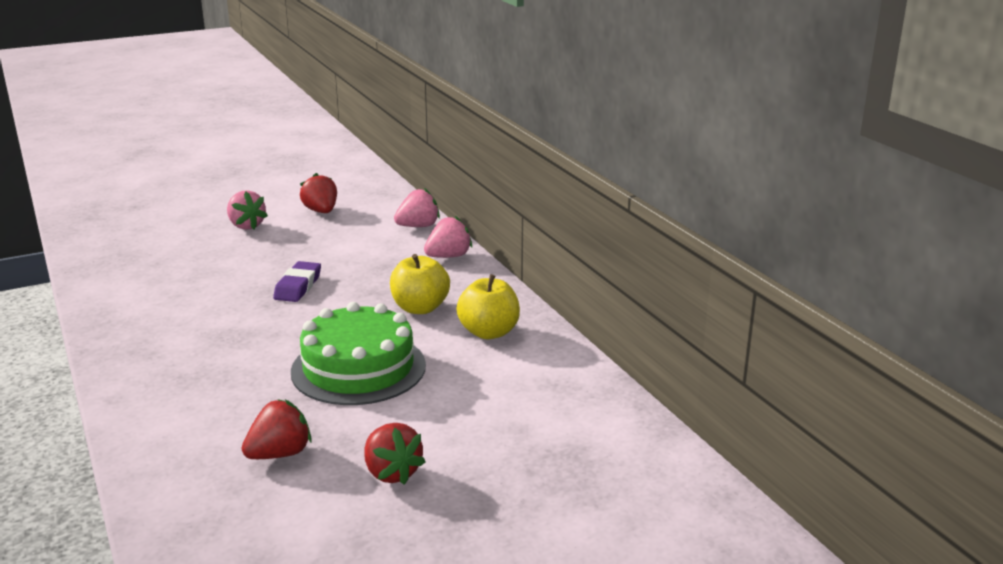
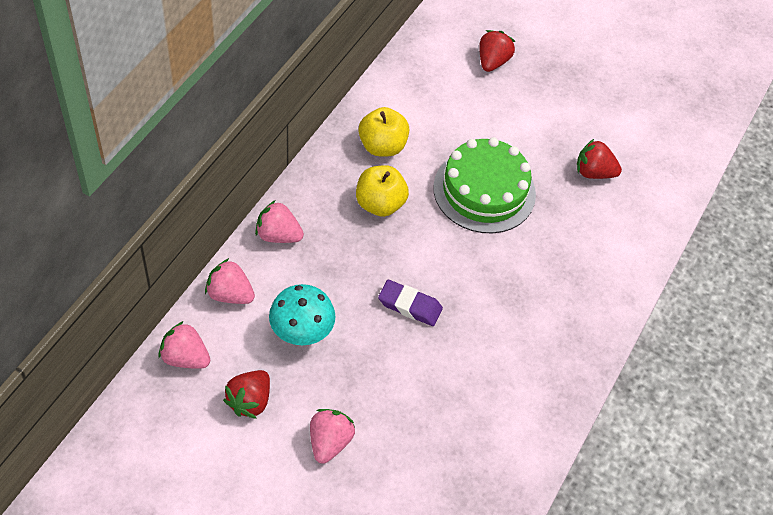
camera: 130 degrees left, 30 degrees up
(298, 286) = (410, 305): purple eraser -> purple eraser turned 45 degrees clockwise
(344, 240) = (302, 334): none -> turquoise mushroom
(388, 202) = (185, 357): none -> pink strawberry
(392, 473) = (562, 114): red strawberry -> red strawberry (492, 62)

